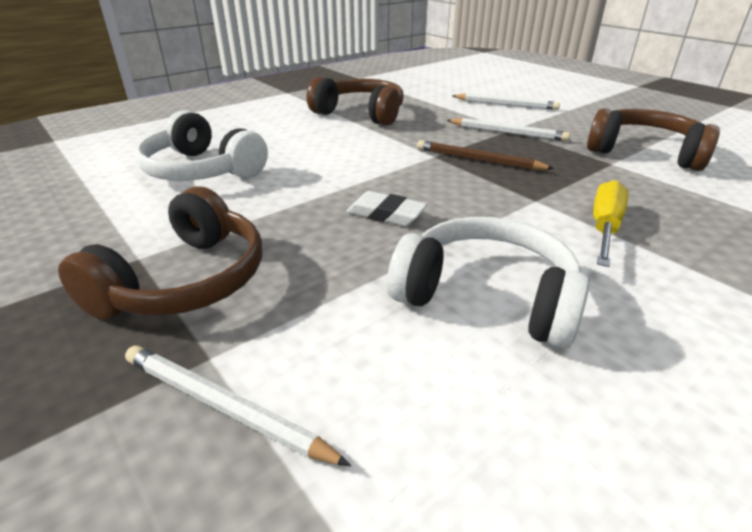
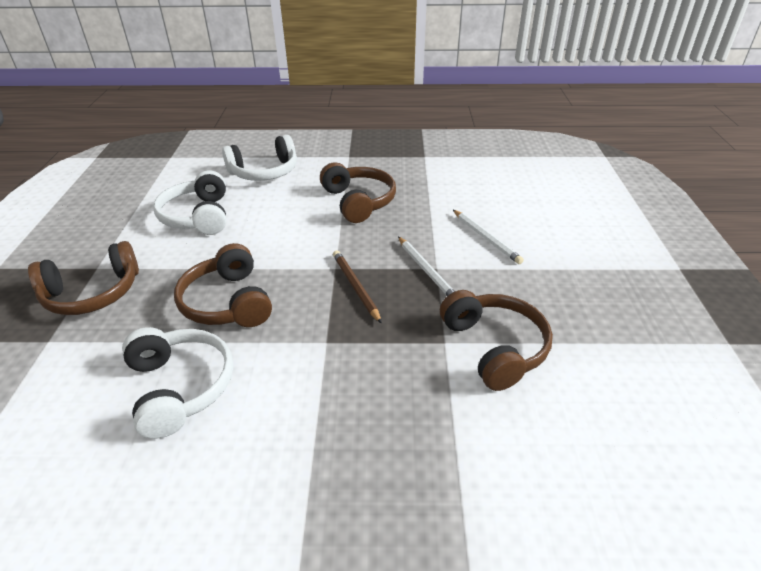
camera: 40 degrees right, 5 degrees up
(215, 120) = (264, 172): none -> white headphones
(225, 407) = (22, 367): white pencil -> none
(386, 214) = (228, 302): white eraser -> brown headphones
(604, 227) = (323, 388): yellow screwdriver -> none

